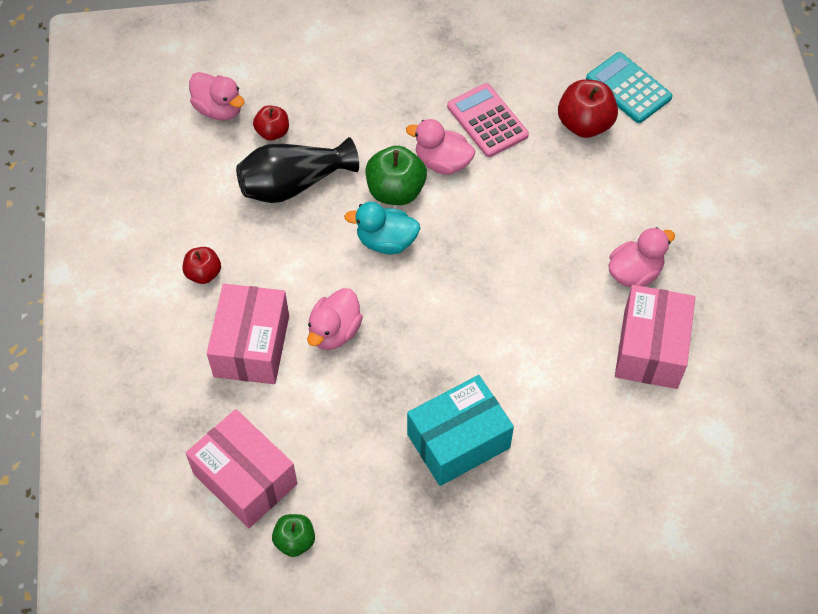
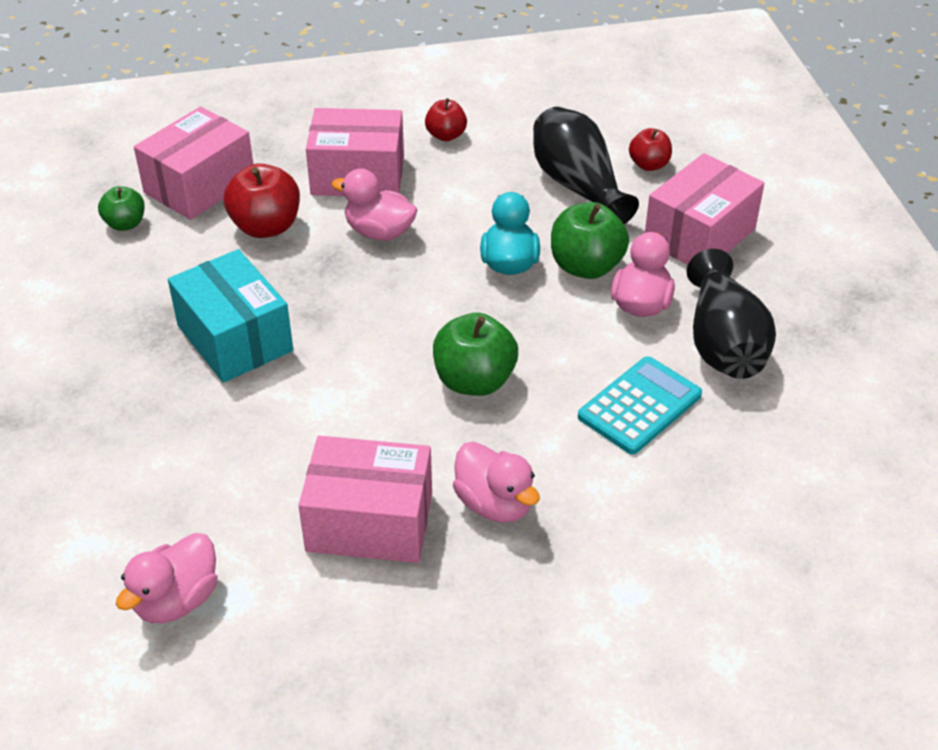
camera: 85 degrees right, 15 degrees down
(219, 109) = (670, 124): pink duck -> pink duck (177, 600)
(367, 114) = (699, 235): none -> pink box
(487, 121) = (723, 343): pink calculator -> black vase
(517, 275) = (474, 381): none -> green apple
(584, 124) = (749, 445): red apple -> red apple (266, 227)
(628, 88) = (837, 496): turquoise calculator -> turquoise calculator (639, 406)

